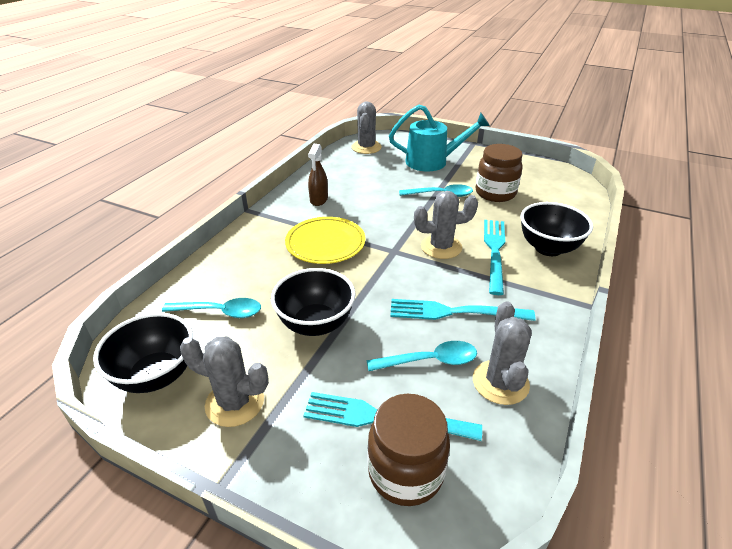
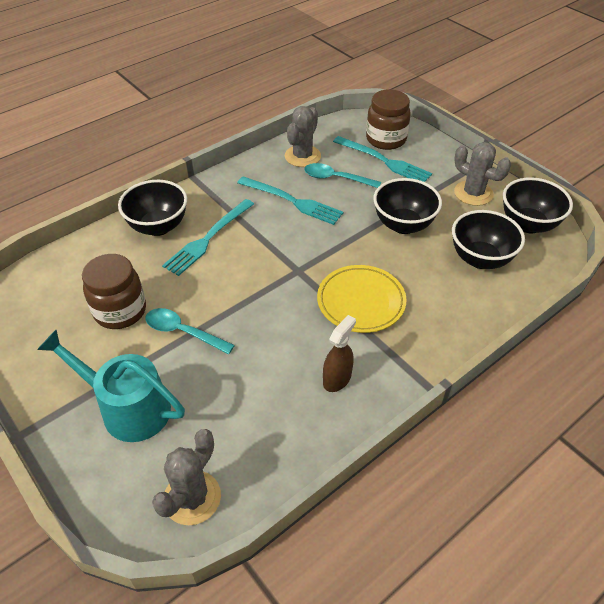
camera: 155 degrees left, 10 degrees up
(219, 312) = (480, 259): turquoise spoon -> black bowl
(441, 247) = (250, 259): grey cactus -> none

